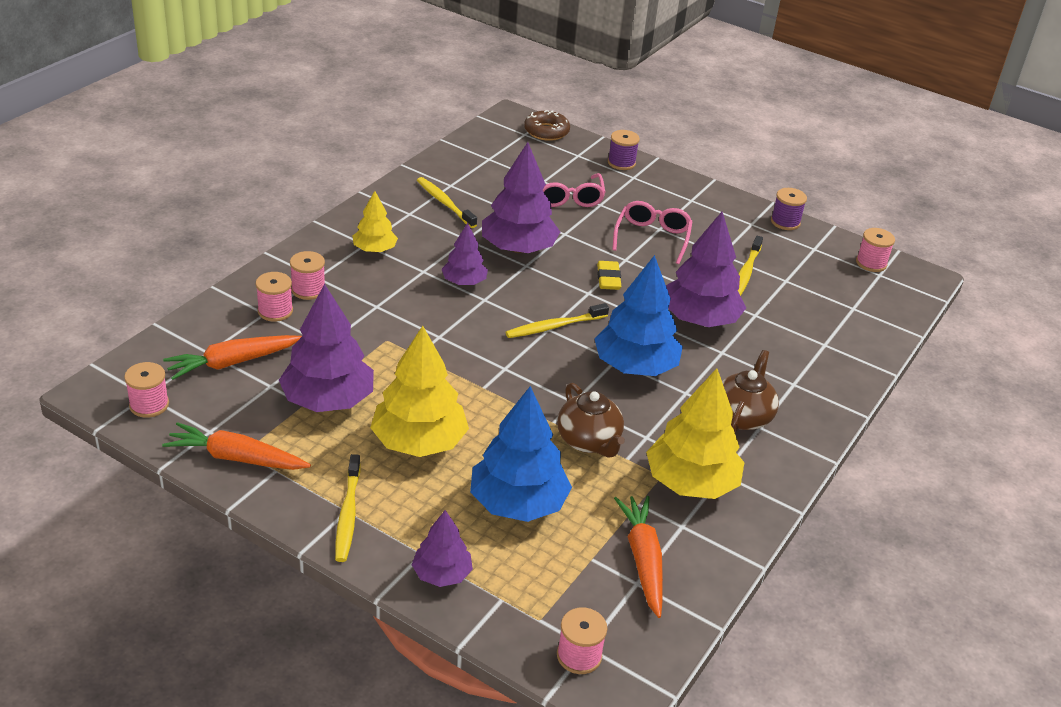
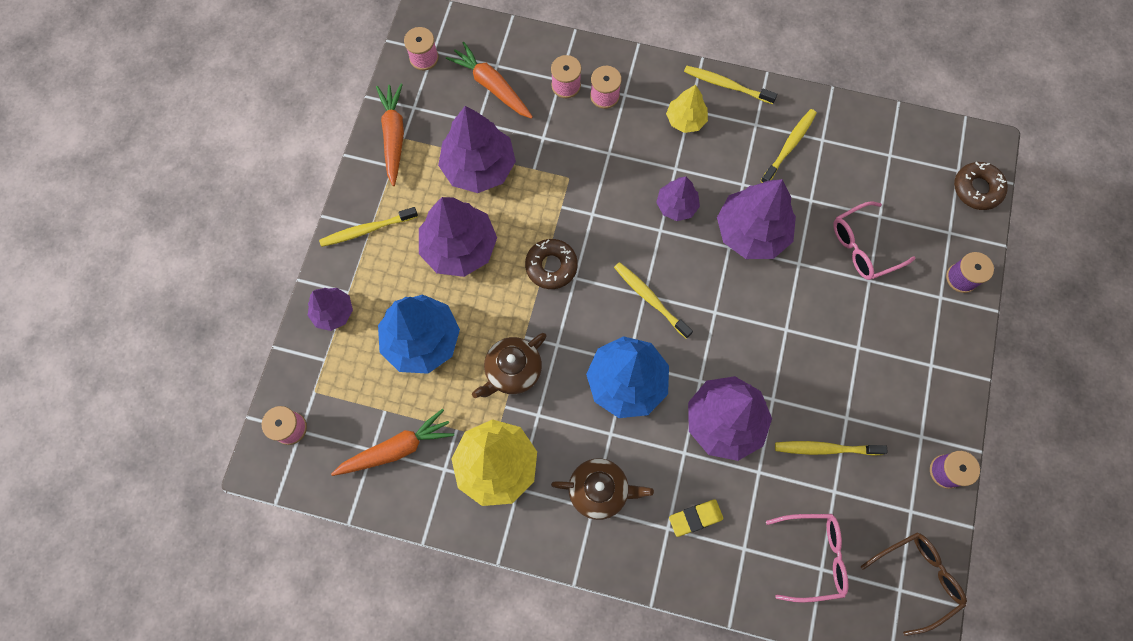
camera: 75 degrees right, 35 degrees up
(355, 216) = (727, 85): none -> yellow toothbrush
(419, 442) = (459, 247): yellow tree -> purple tree
(482, 380) = (551, 266): none -> brown donut
(608, 279) = (745, 323): yellow eraser -> yellow eraser (695, 518)
(652, 237) = (838, 344): pink glasses -> pink glasses (813, 556)
(871, 263) = (917, 578): pink spool -> brown glasses

